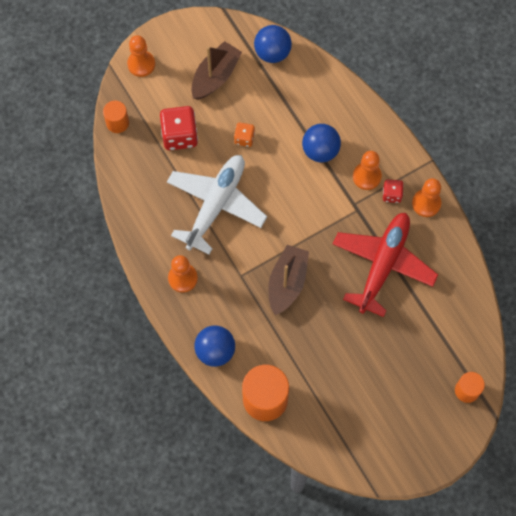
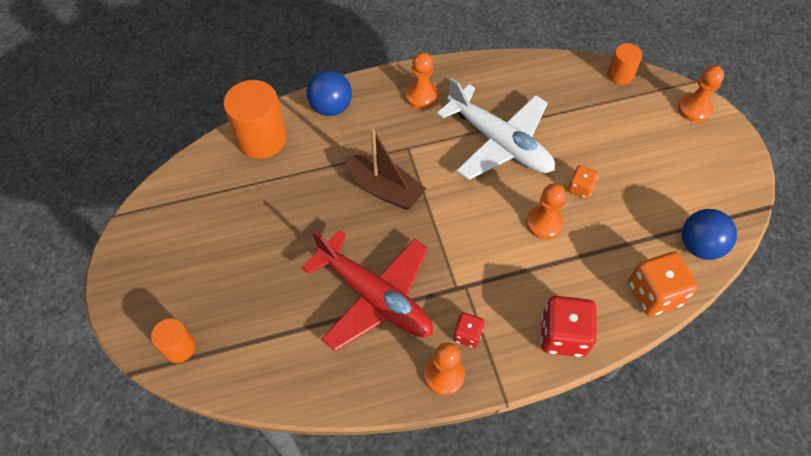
camera: 105 degrees right, 10 degrees down
(179, 135) = (594, 126): red dice -> red dice (563, 335)
(215, 76) = (670, 177): brown boat -> none
(320, 151) = (548, 266): blue ball -> none
(321, 79) = (654, 293): none -> orange dice
(367, 176) = (500, 311): orange pawn -> orange pawn (544, 223)

